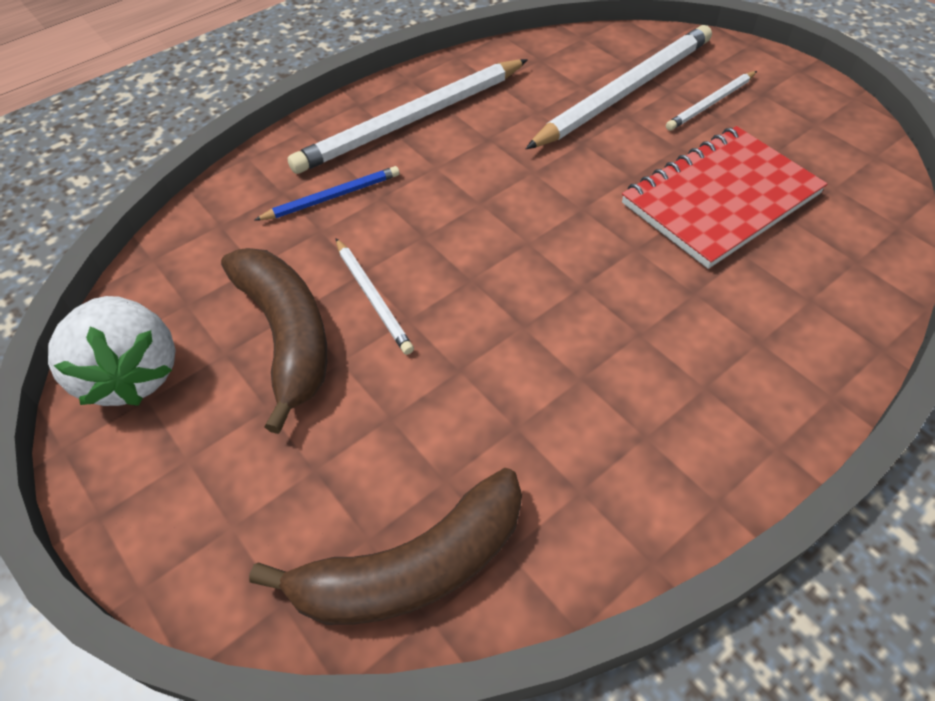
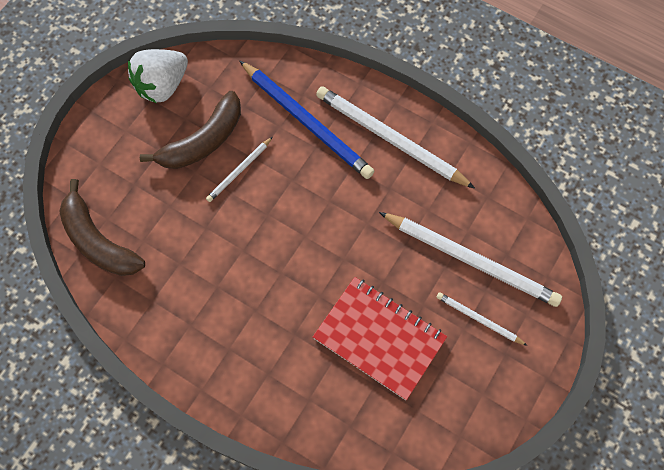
camera: 70 degrees right, 15 degrees up
(332, 197) = (307, 121): blue pencil -> blue pencil, size x2.02

